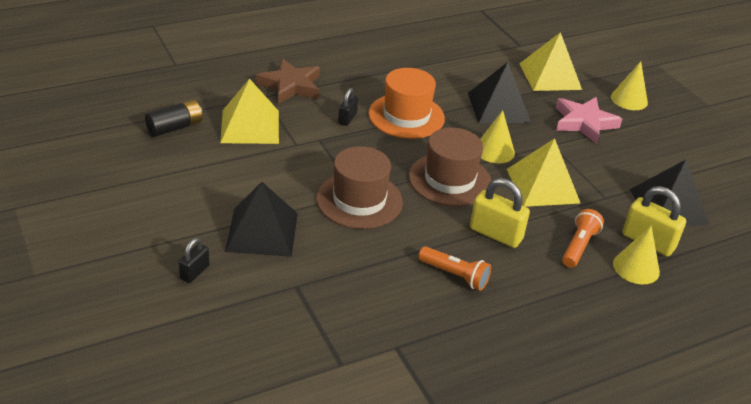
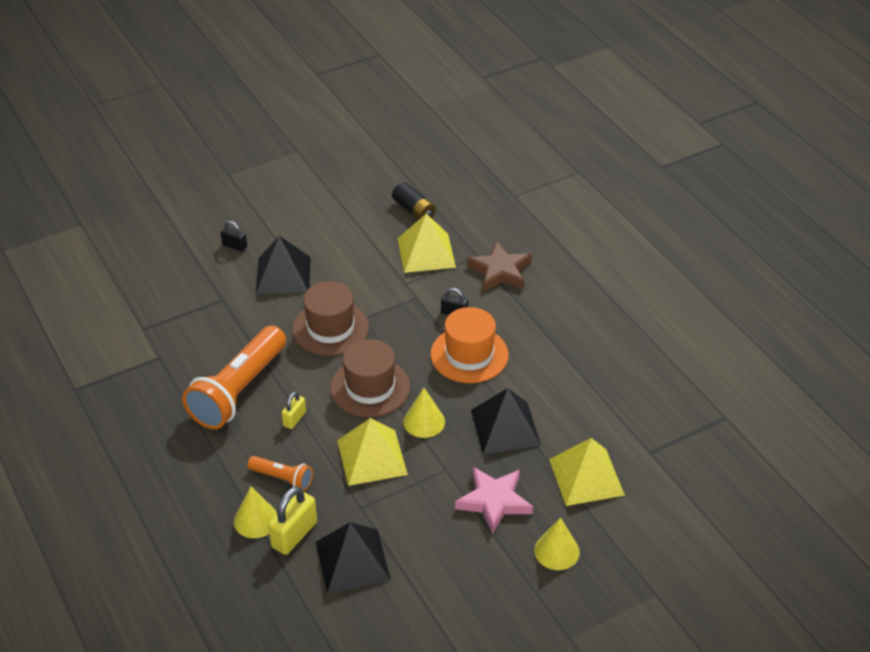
camera: 90 degrees right, 5 degrees up
(454, 275) = (238, 390): orange flashlight -> orange flashlight, size x2.09
(496, 234) = (294, 419): yellow padlock -> yellow padlock, size x0.58

